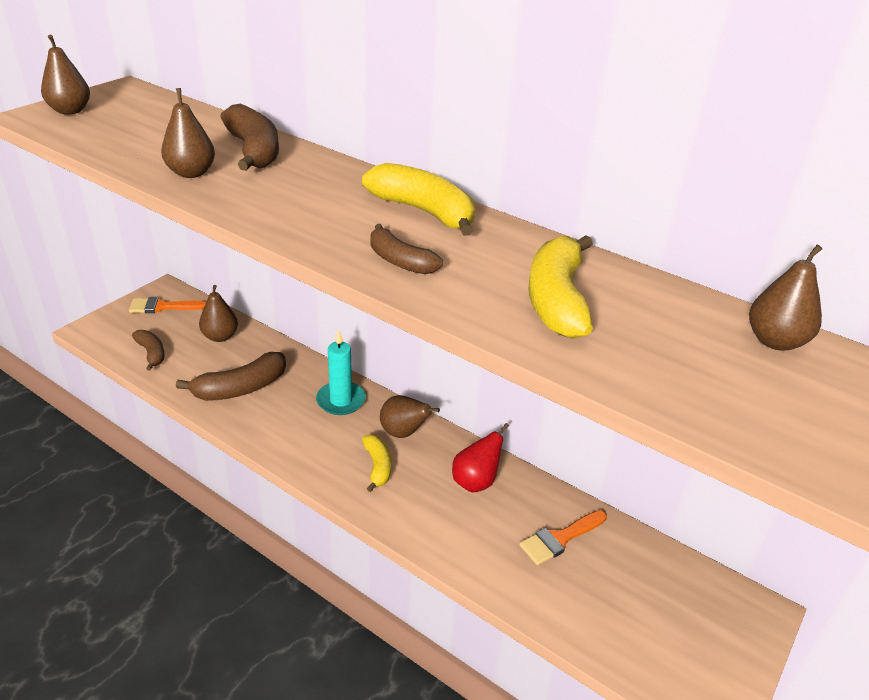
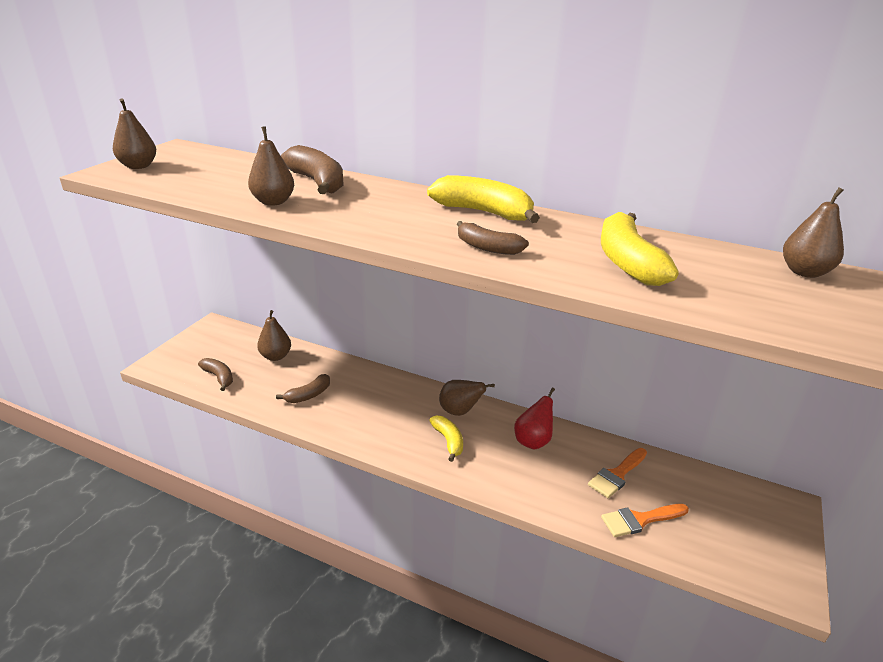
camera: 10 degrees left, 5 degrees down
(162, 307) = (216, 339): orange brush -> orange brush (640, 520)
(241, 388) = (308, 395): brown banana -> brown banana, size x0.61
(341, 400) = (398, 393): turquoise candle -> none

